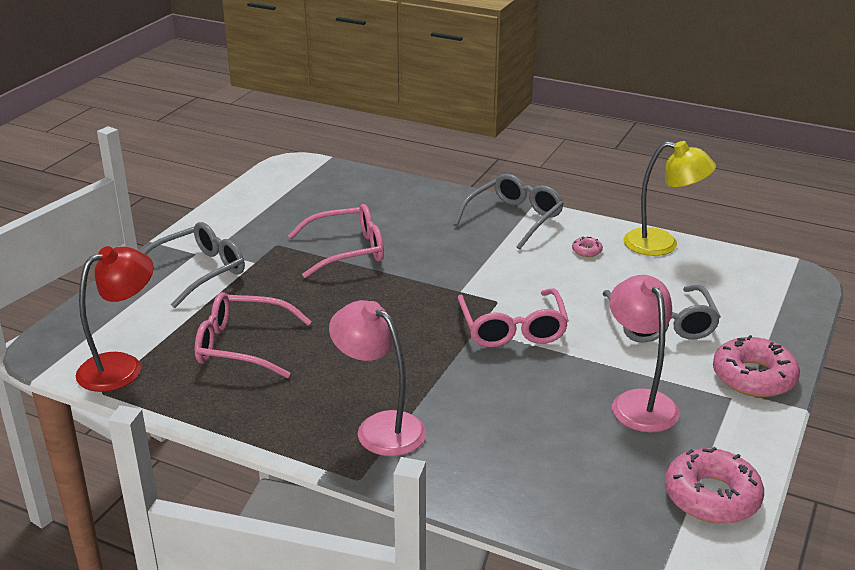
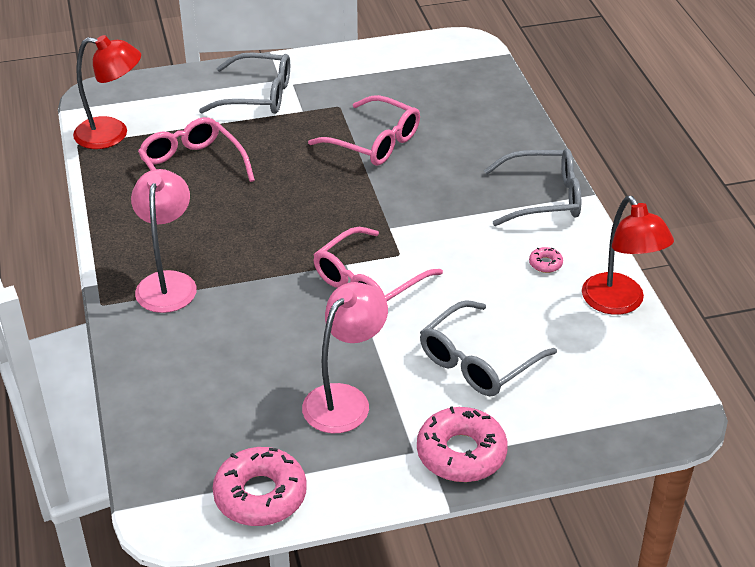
camera: 50 degrees right, 10 degrees up
(662, 244) = (619, 303): yellow lamp -> red lamp

